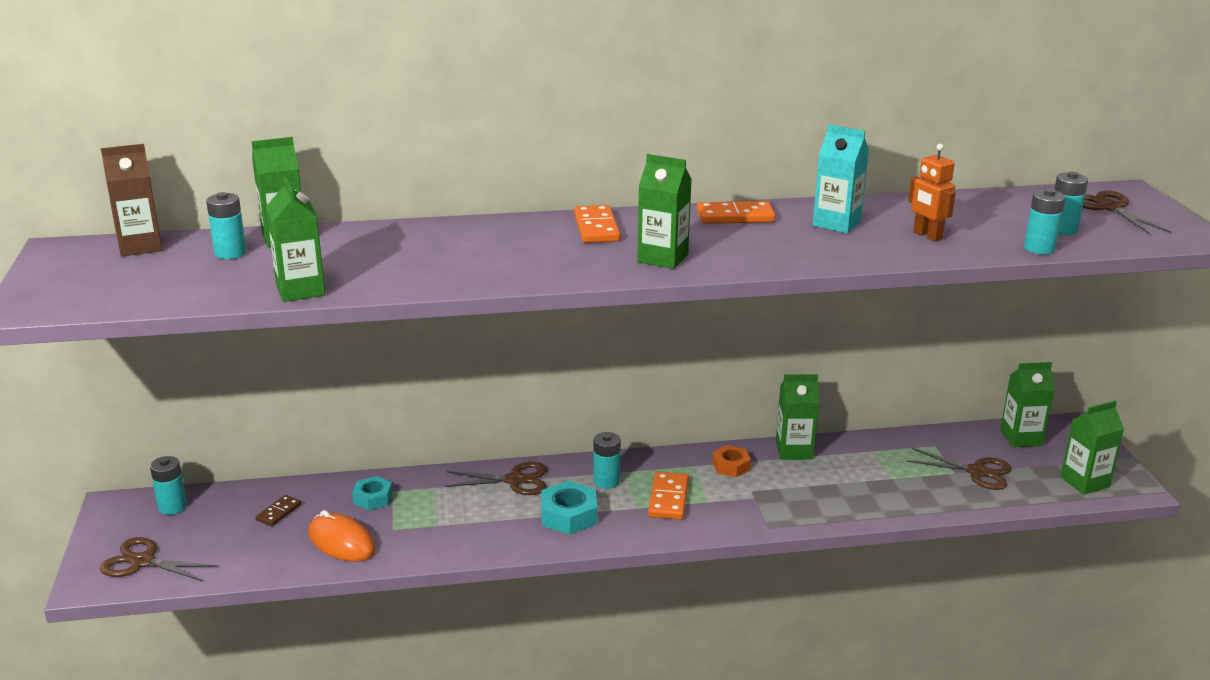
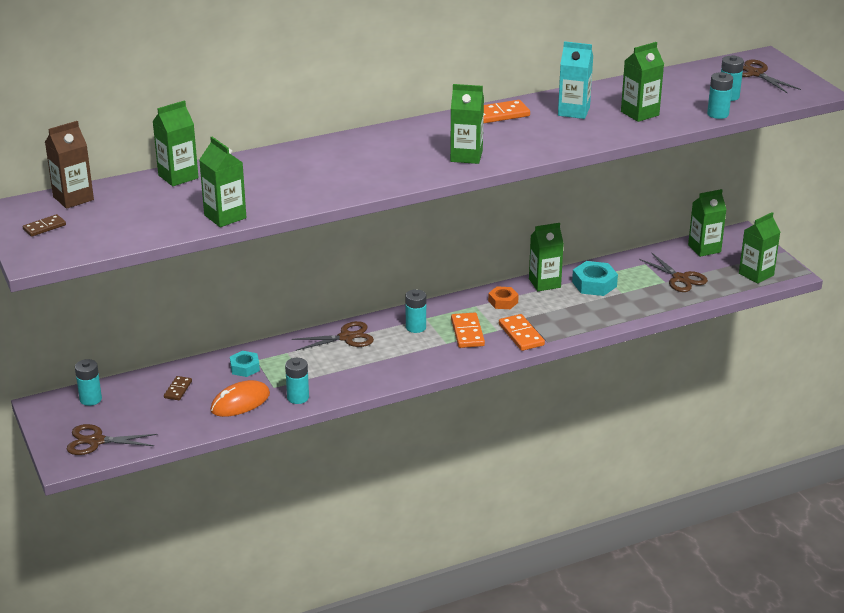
camera: 15 degrees left, 5 degrees up
(75, 274) = (44, 227): none -> brown domino
(230, 253) = (148, 194): turquoise battery -> turquoise battery (298, 397)
(341, 542) = (240, 402): orange mouse -> orange mouse turned 60 degrees counterclockwise
(568, 515) = (399, 356): turquoise nut -> turquoise nut (594, 284)
(596, 228) = (405, 137): orange domino -> orange domino (521, 335)
(927, 235) = (639, 113): orange robot -> green carton
(977, 472) = (680, 278): brown scissors -> brown scissors turned 45 degrees clockwise

